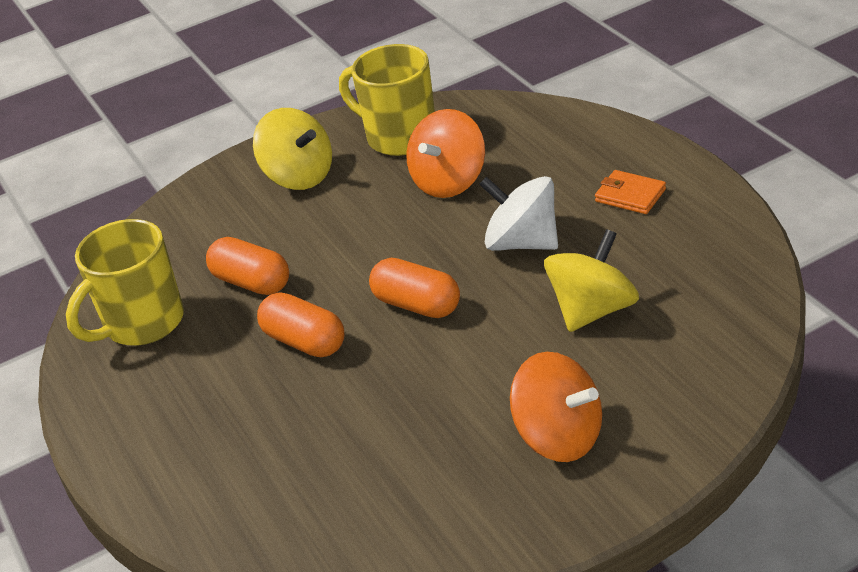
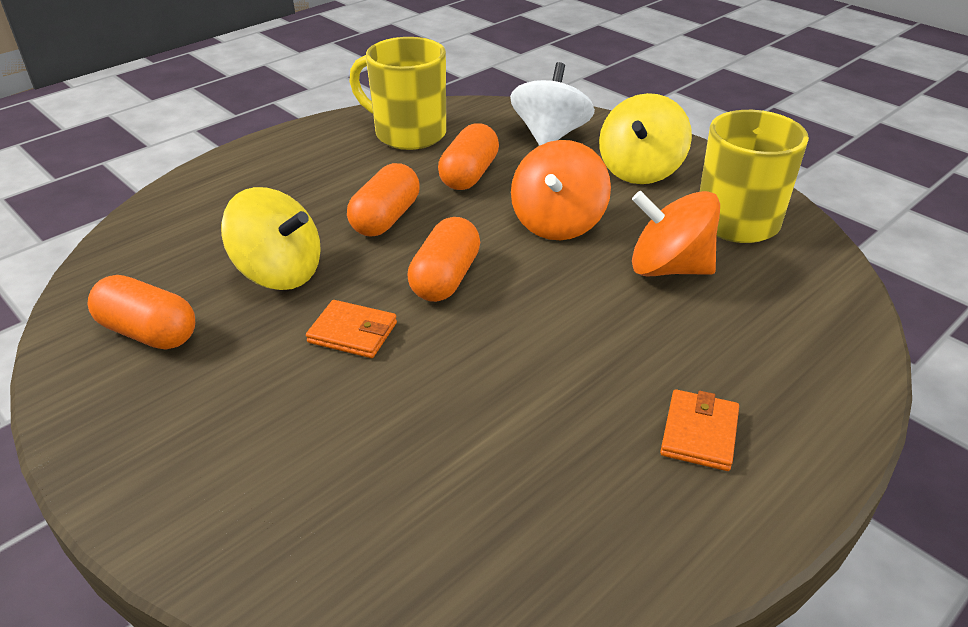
camera: 70 degrees right, 0 degrees up
(429, 501) = (149, 332): none -> orange capsule
(473, 362) = (352, 333): none -> orange wallet
(522, 242) = (569, 342): white spinning top -> white spinning top (550, 136)
(559, 437) = (223, 418): orange spinning top -> orange spinning top (558, 223)
(593, 310) = (448, 422): yellow spinning top -> yellow spinning top (279, 272)

